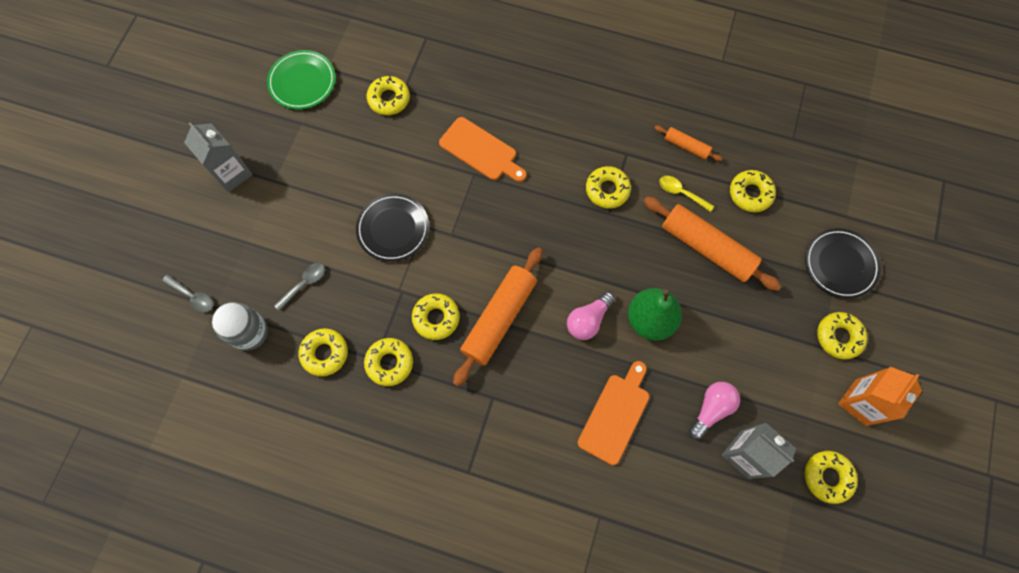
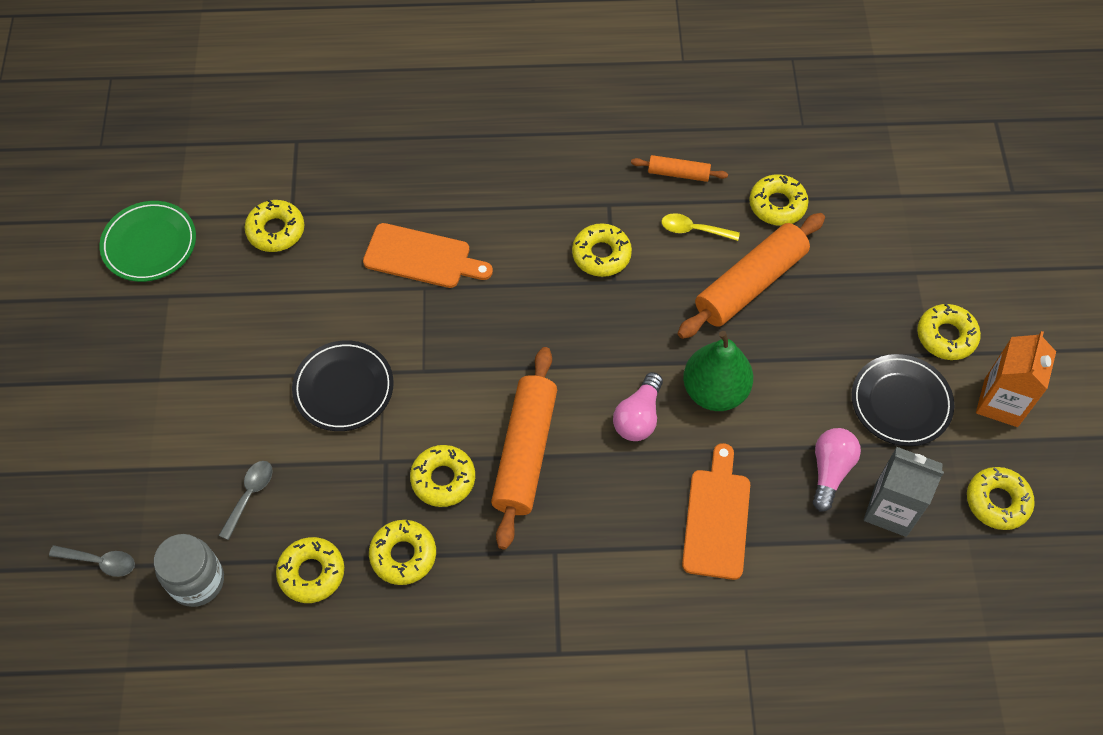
camera: 20 degrees left, 10 degrees down
(232, 173) = (95, 388): grey carton -> none
(706, 247) = (750, 284): orange rolling pin -> orange rolling pin turned 60 degrees counterclockwise
(840, 264) = (915, 253): black plate -> black plate (900, 402)

